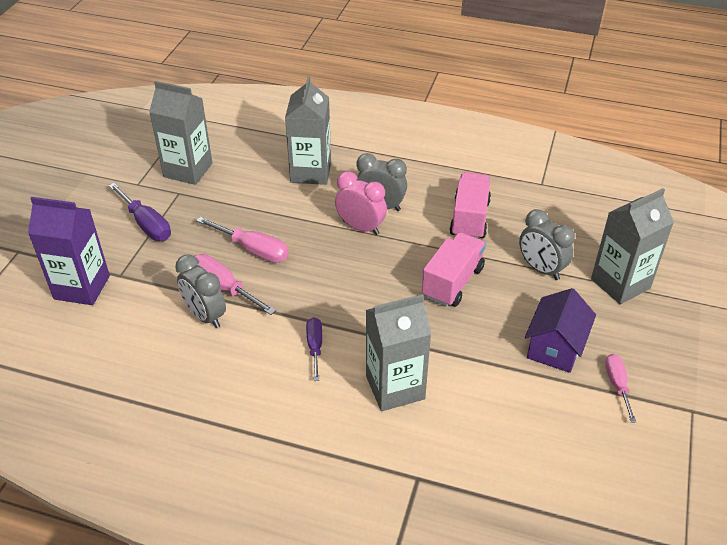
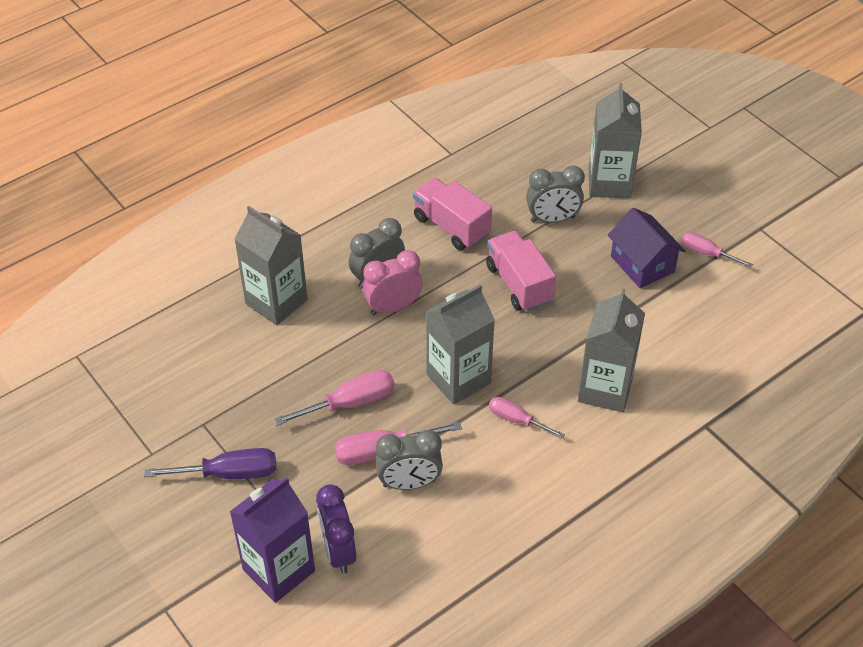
camera: 55 degrees left, 5 degrees up
(117, 309) = (338, 551): none -> purple clock
(188, 170) = (172, 399): grey carton -> grey carton (458, 379)
(315, 347) = (516, 420): purple screwdriver -> pink screwdriver

